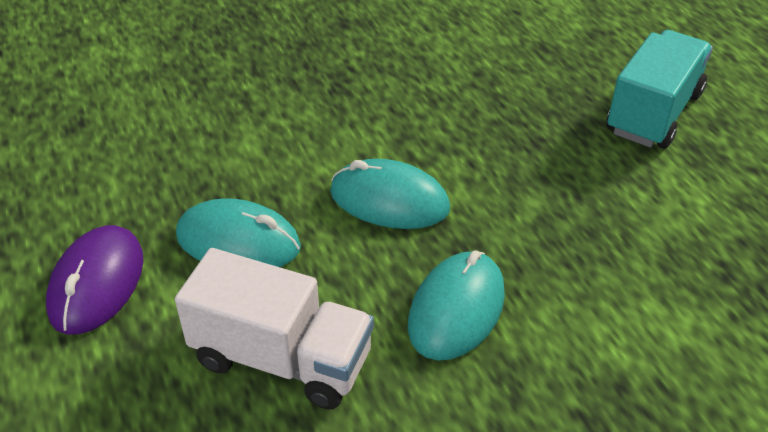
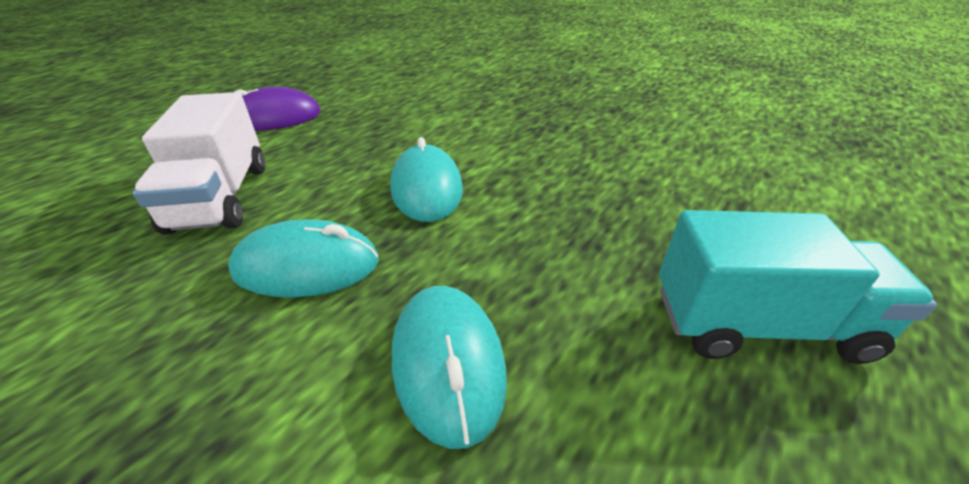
camera: 60 degrees right, 5 degrees down
(238, 241) = (337, 146): turquoise mouse -> turquoise mouse (448, 363)

